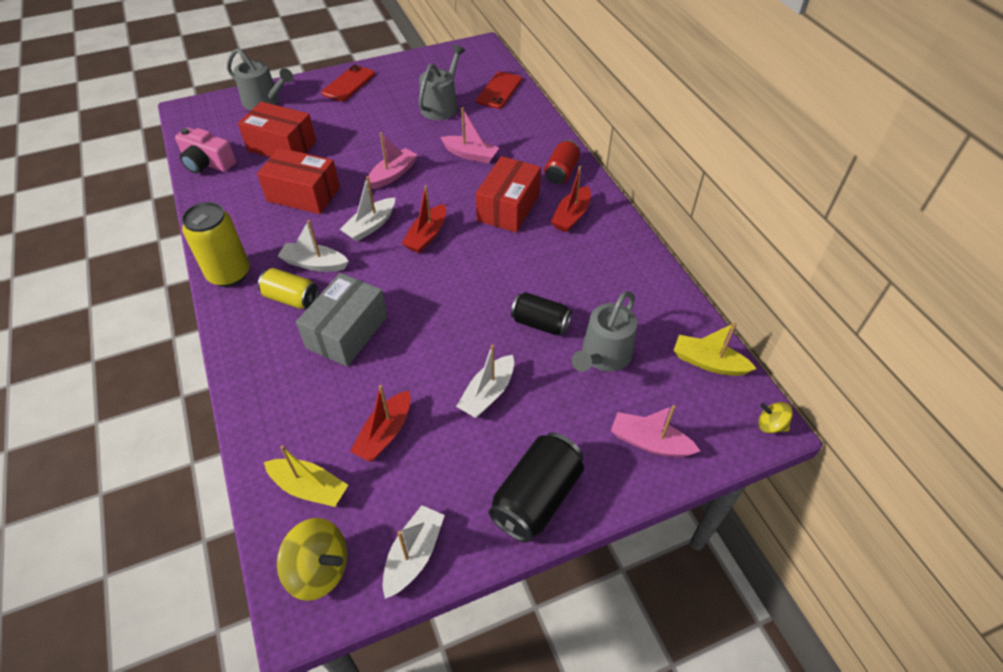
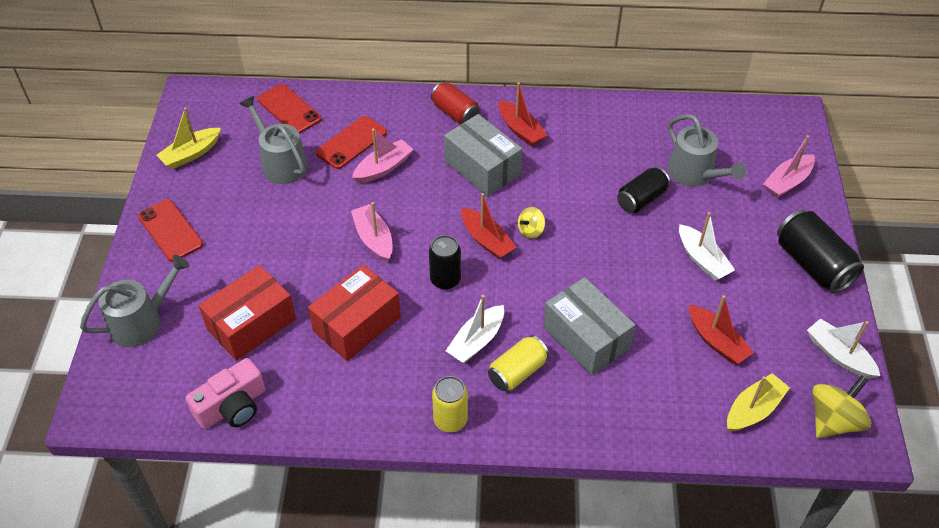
camera: 65 degrees left, 0 degrees up
(229, 274) = (450, 420): yellow can -> yellow can, size x0.66
(371, 226) = (445, 279): white boat -> black can
(486, 130) = (351, 143): none -> red phone
(508, 207) = (482, 168): red box -> grey box
(708, 363) = (728, 118): yellow boat -> yellow boat (191, 154)
(770, 425) = (796, 113): yellow spinning top -> yellow spinning top (530, 231)

